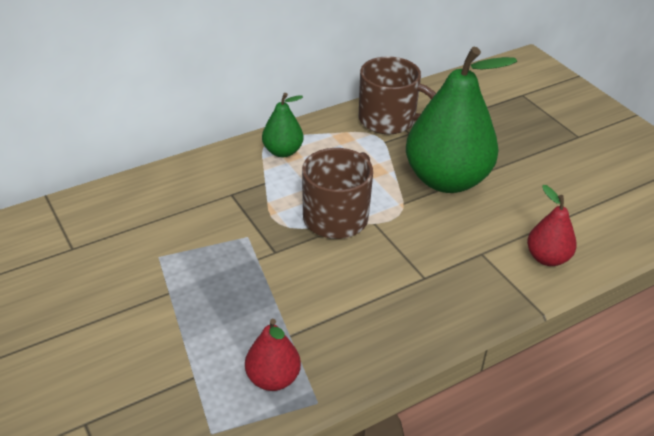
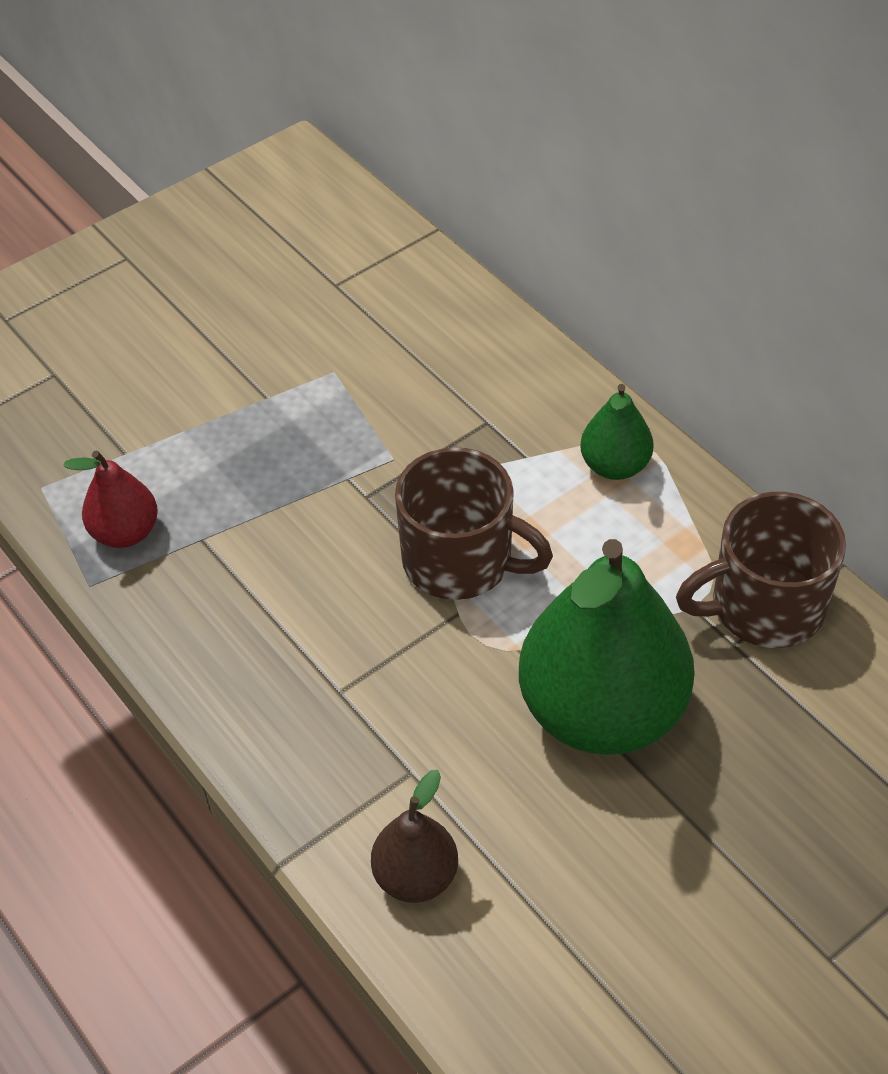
camera: 85 degrees right, 10 degrees up
(388, 120) = (764, 606): brown mug -> brown mug turned 60 degrees clockwise
(547, 258) = (416, 876): red pear -> brown pear

